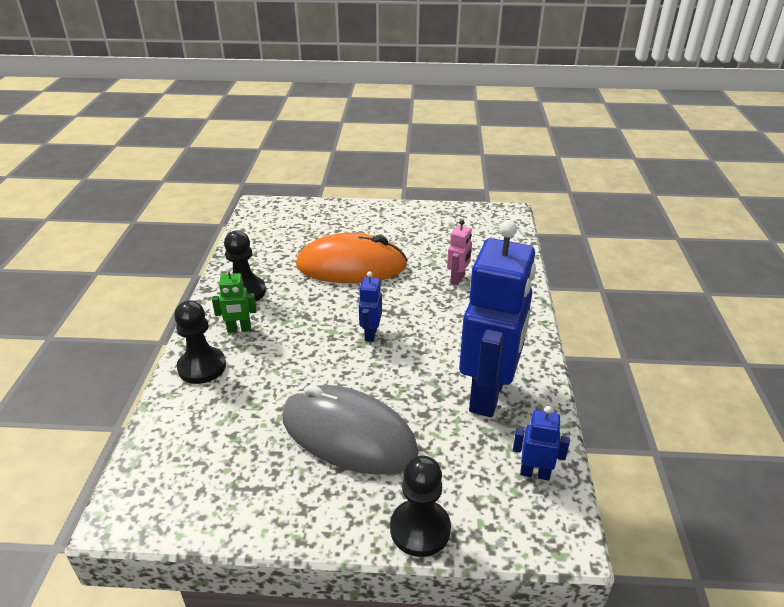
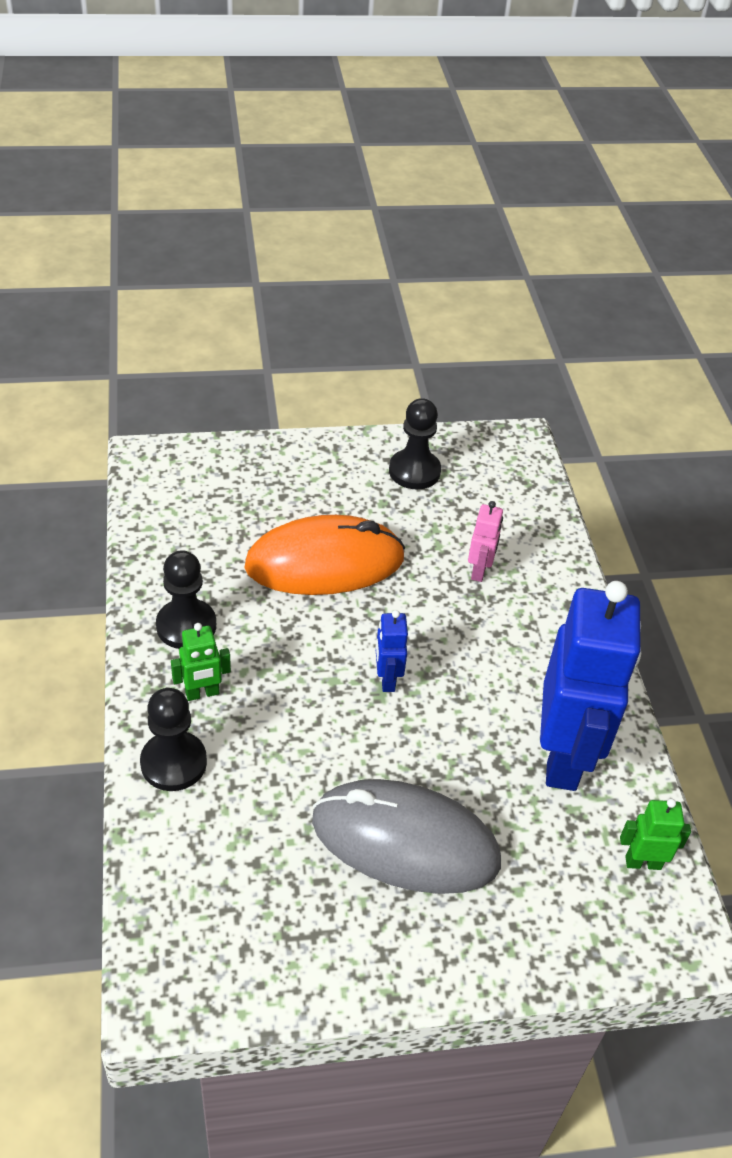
camera: 15 degrees left, 10 degrees up
(420, 529) = (528, 958): black pawn -> black pawn (414, 471)
(535, 473) = (643, 862): blue robot -> green robot

